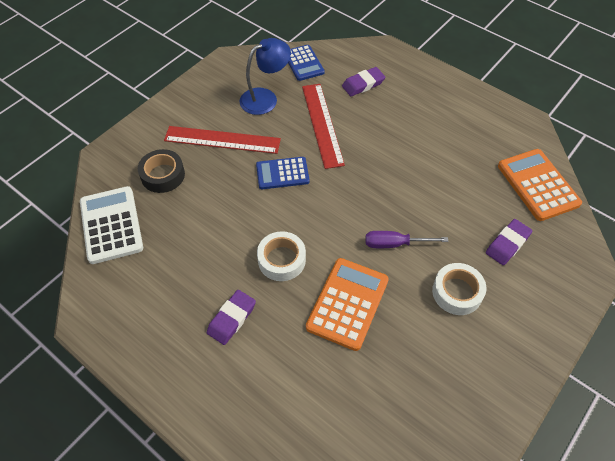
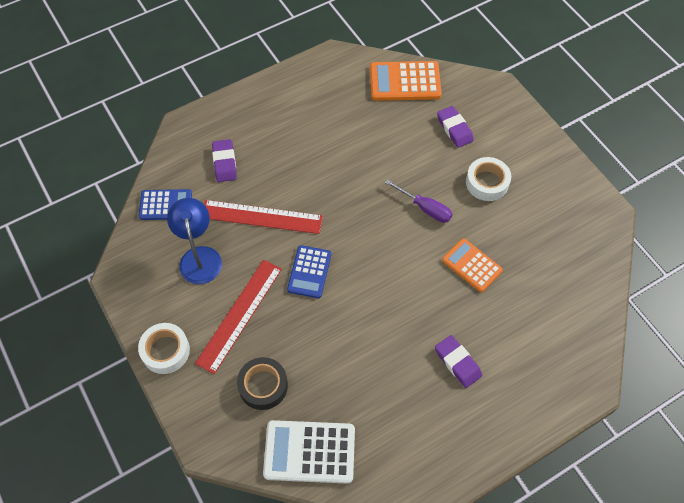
camera: 70 degrees left, 5 degrees up
(281, 260) = (410, 303): white tape -> white tape (165, 351)
(347, 303) = (471, 265): orange calculator -> orange calculator, size x0.67
(394, 244) = (425, 208): purple screwdriver -> purple screwdriver turned 75 degrees counterclockwise

